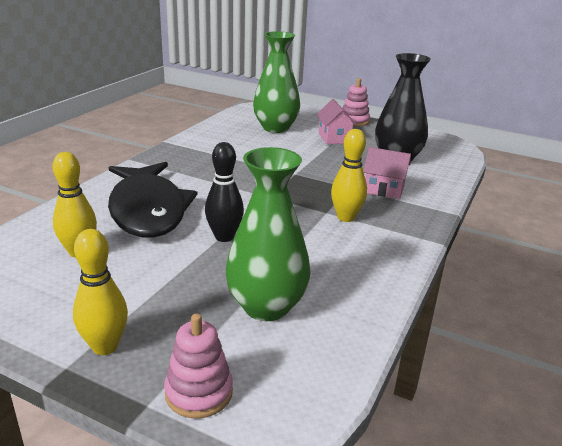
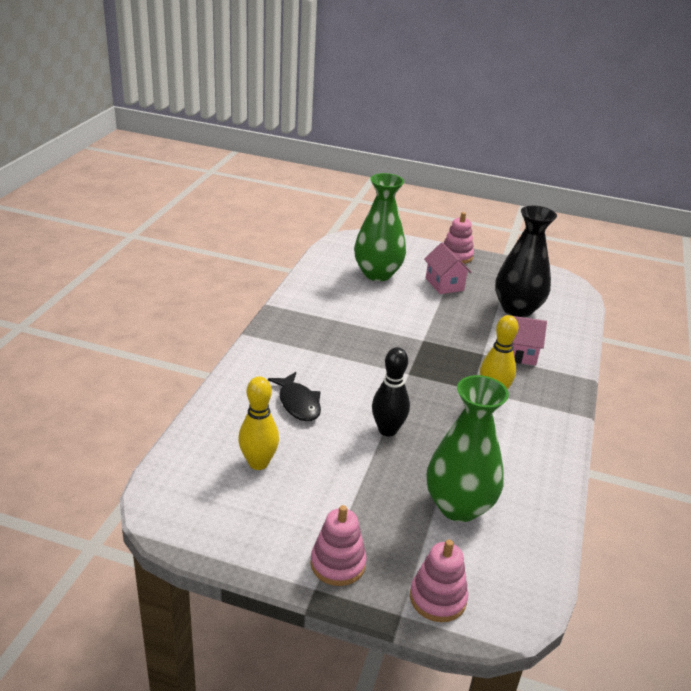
camera: 10 degrees left, 5 degrees up
(105, 346) = (338, 564): yellow bowling pin -> pink stacking toy
(148, 210) = (298, 403): black fish -> black fish, size x0.49

